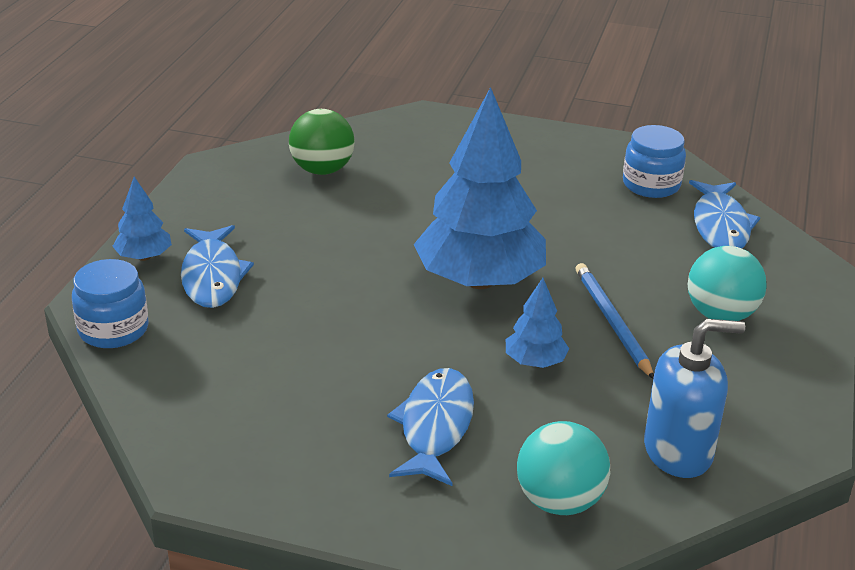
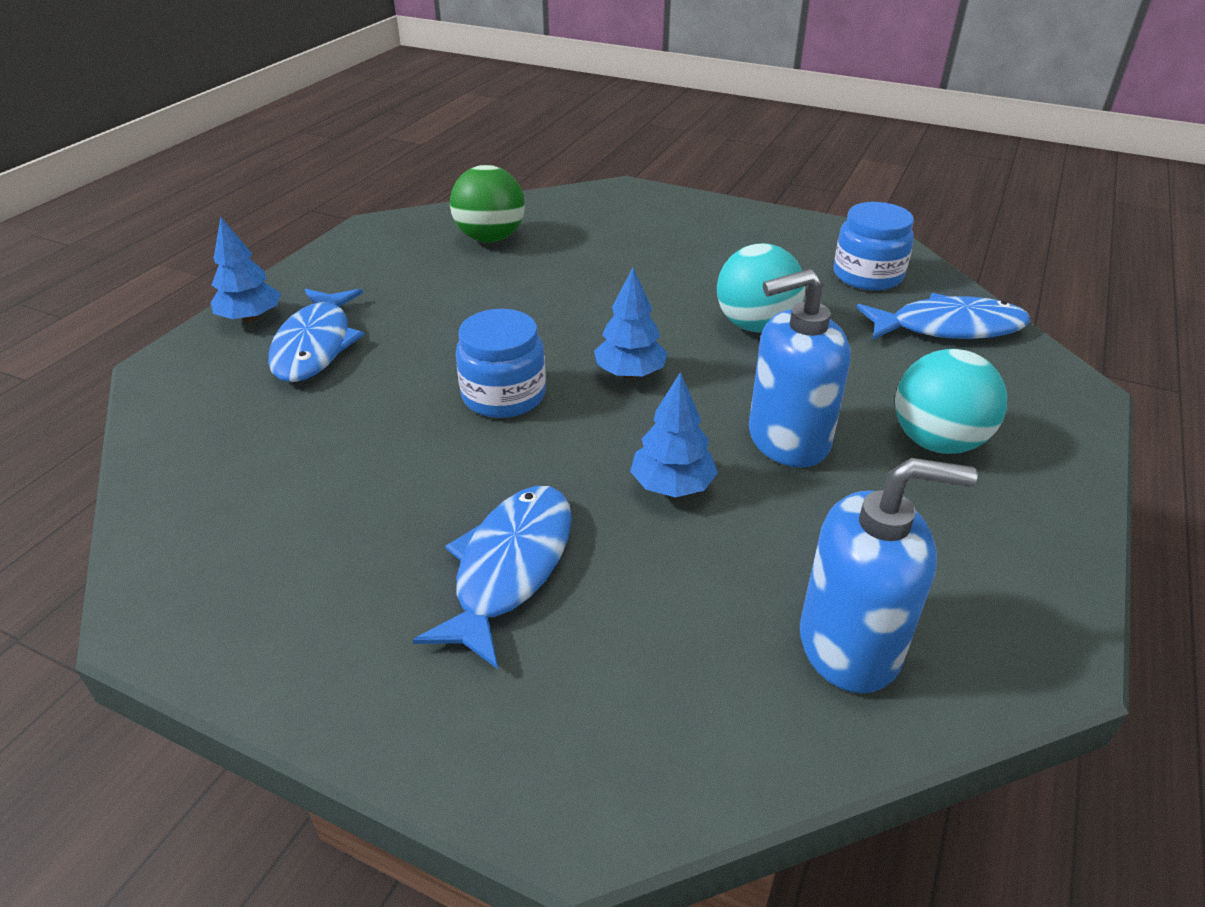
camera: 10 degrees right, 5 degrees up
(113, 329) = (170, 399): blue jar -> blue jar (503, 395)
(479, 280) = (630, 373): blue tree -> blue tree, size x0.45
(559, 501) = (653, 711): turquoise ball -> turquoise ball (755, 325)
(612, 322) = (787, 439): blue pencil -> blue soap dispenser
(720, 225) = (948, 327): blue fish -> blue fish turned 105 degrees counterclockwise

